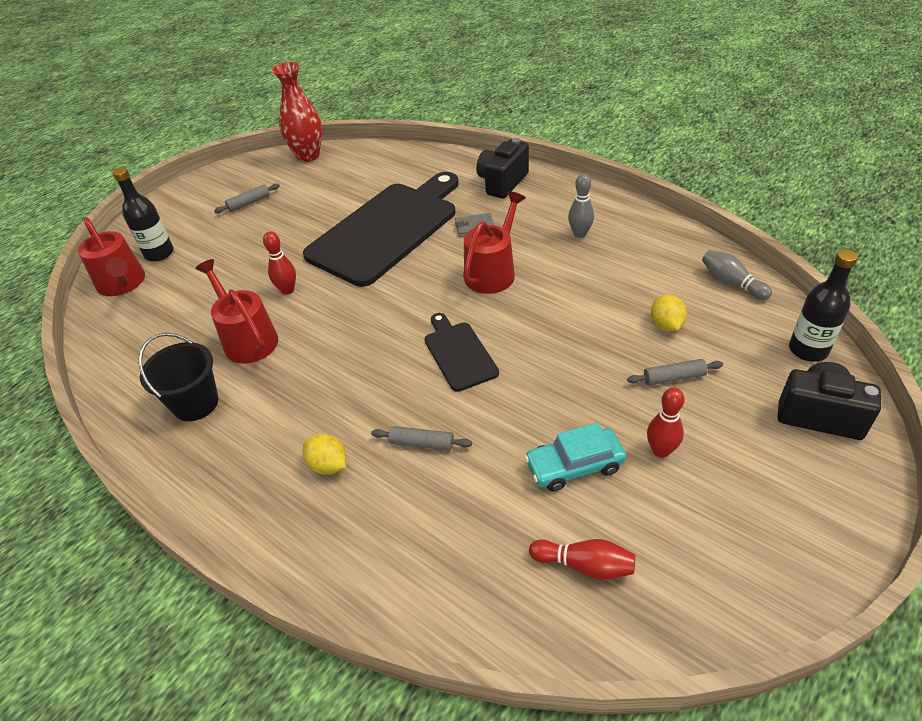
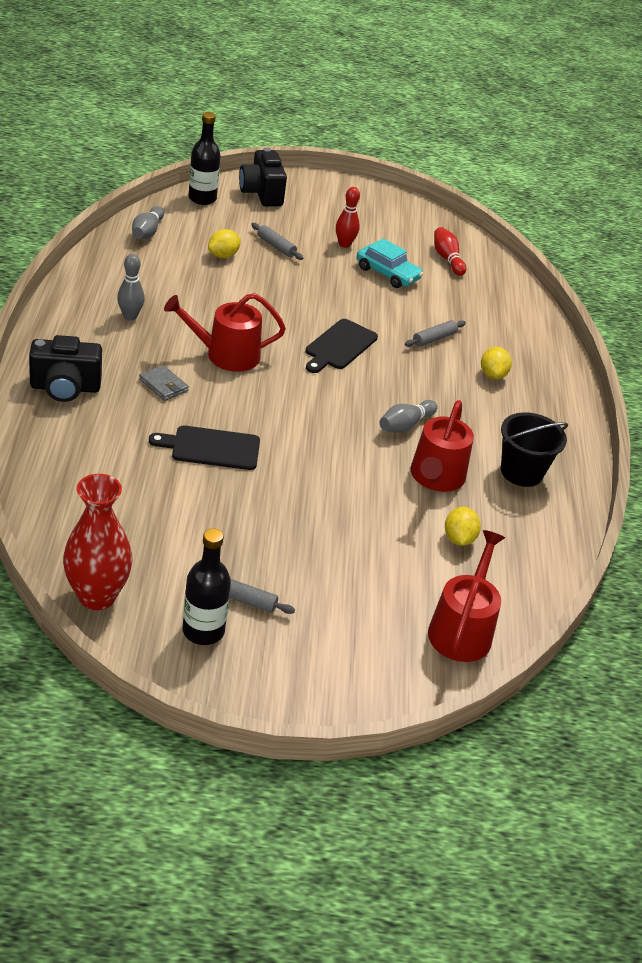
camera: 135 degrees left, 5 degrees down
(159, 253) = (394, 630): black bottle -> black bottle (203, 631)
(182, 320) = (458, 539): none -> yellow lemon
(287, 290) = (357, 482): red bowling pin -> none
(319, 349) = (405, 425): none -> grey bowling pin
(386, 229) = (211, 448): black cutting board -> black cutting board, size x0.47
(422, 443) = (434, 339): grey rolling pin -> grey rolling pin turned 75 degrees clockwise

